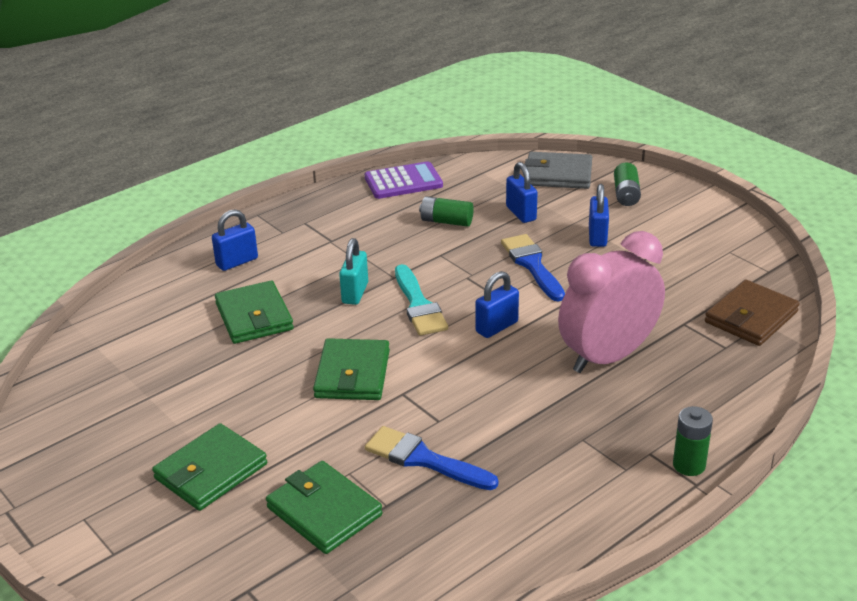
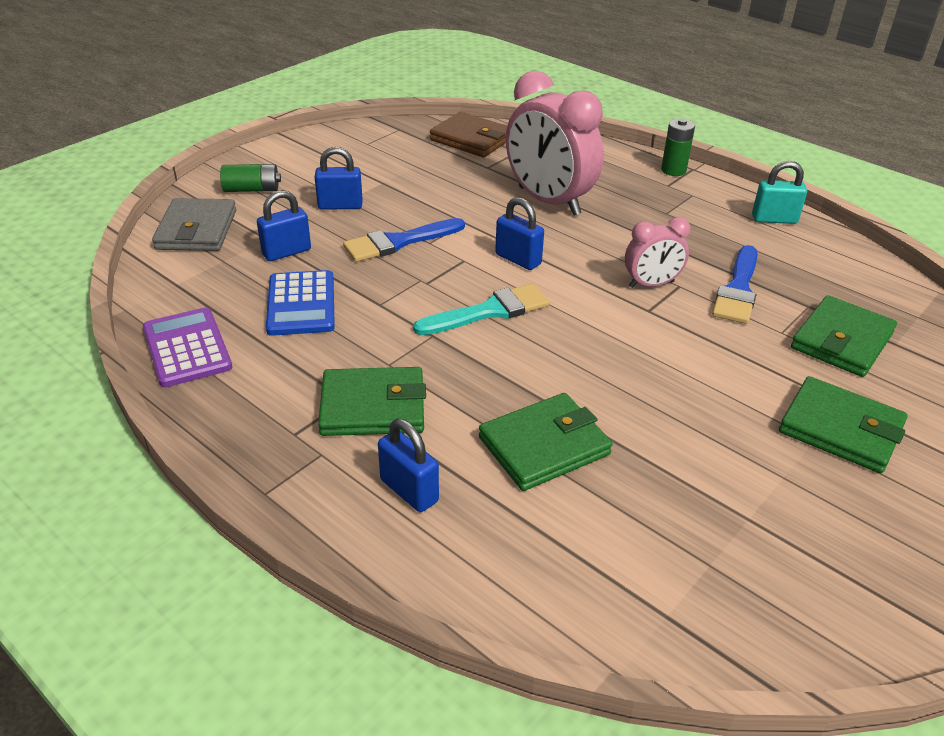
camera: 100 degrees left, 5 degrees up
(352, 374) = (631, 346): green wallet -> green wallet (373, 407)
(355, 293) = (473, 362): turquoise padlock -> turquoise padlock (774, 219)
(443, 402) = (651, 284): none -> pink clock
(446, 221) = (301, 304): green battery -> blue calculator

